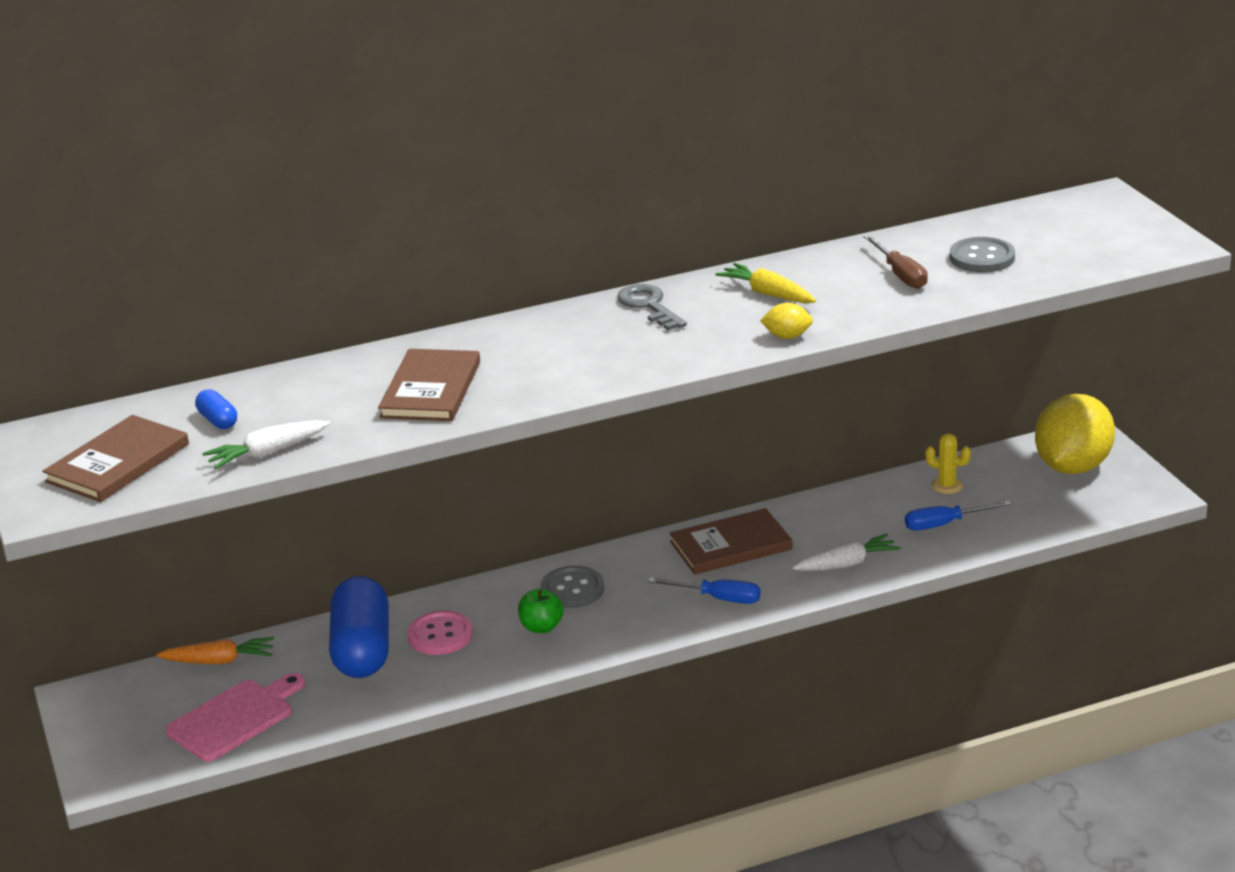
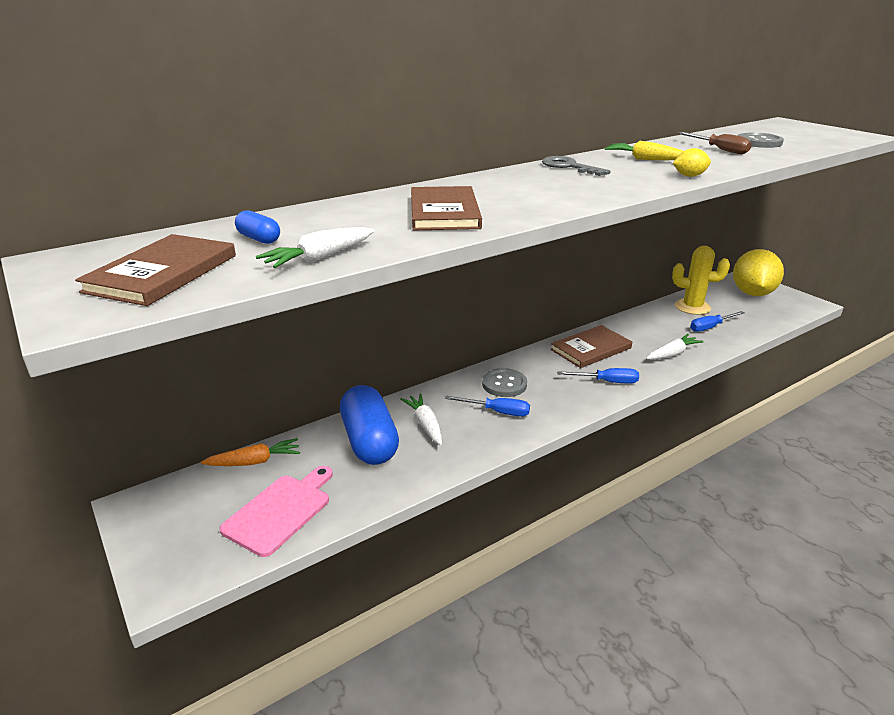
camera: 15 degrees left, 0 degrees up
(440, 635) = (425, 425): pink button -> white carrot
(541, 627) = (497, 412): green apple -> blue screwdriver
(947, 486) = (692, 307): yellow cactus -> yellow cactus, size x1.78

